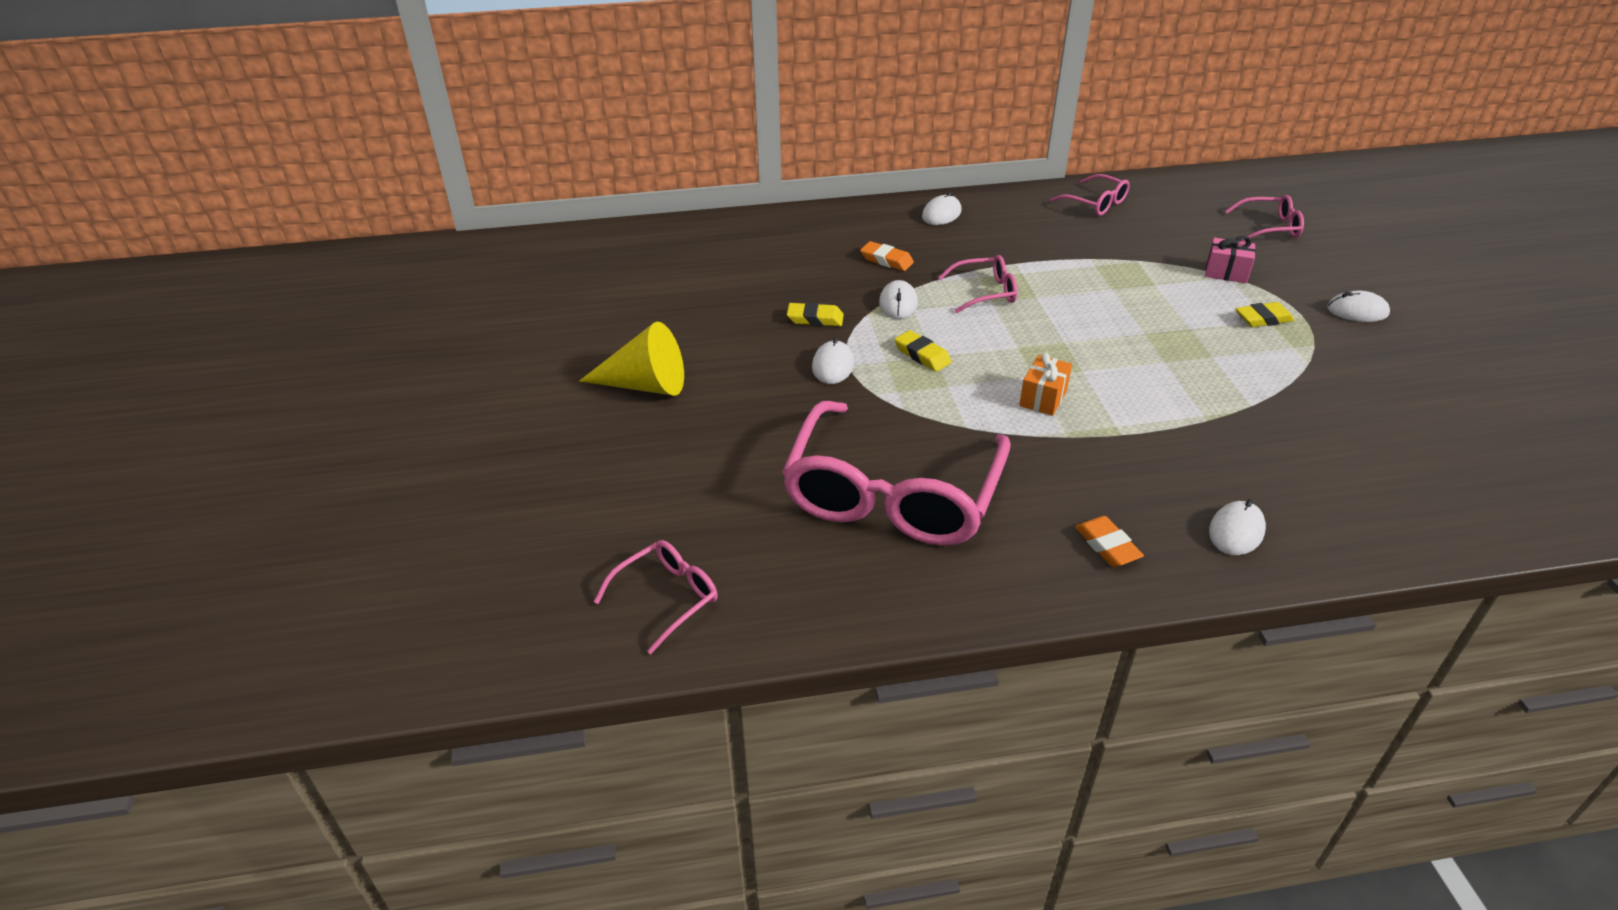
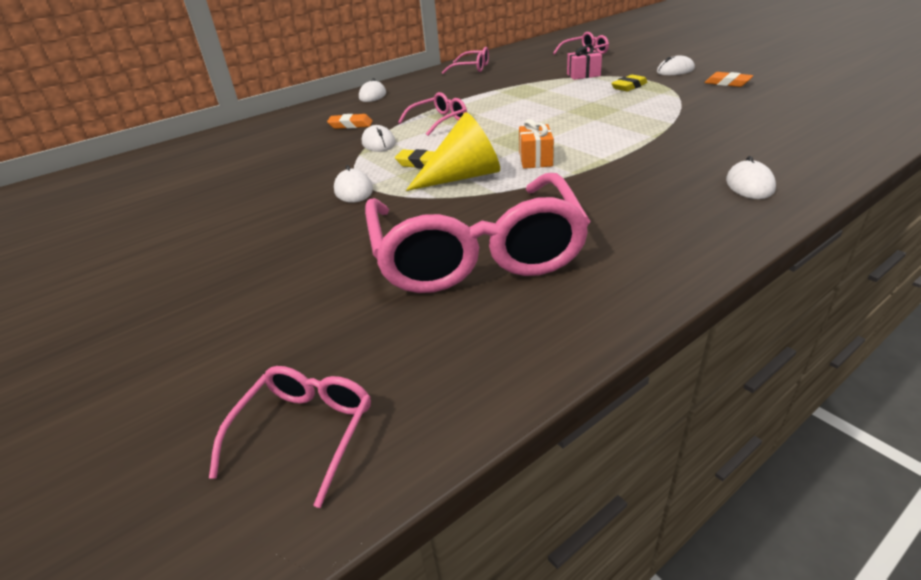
camera: 25 degrees left, 5 degrees down
(645, 385) = (178, 255): yellow cone -> yellow cone (463, 176)
(815, 319) = (317, 169): yellow eraser -> none
(1107, 545) = (677, 224): orange eraser -> orange eraser (727, 83)

